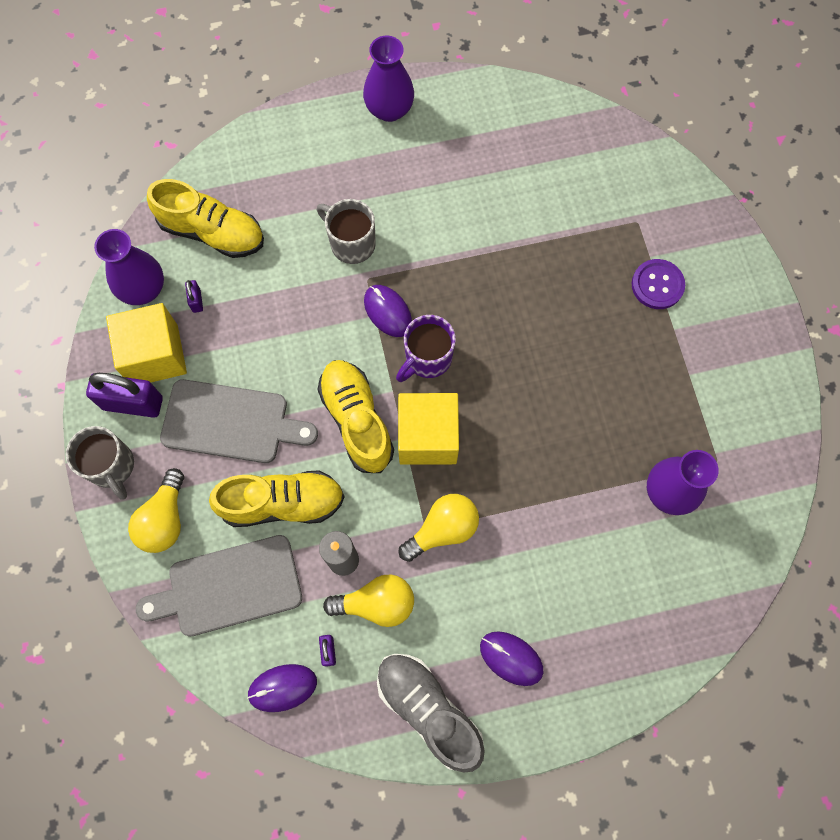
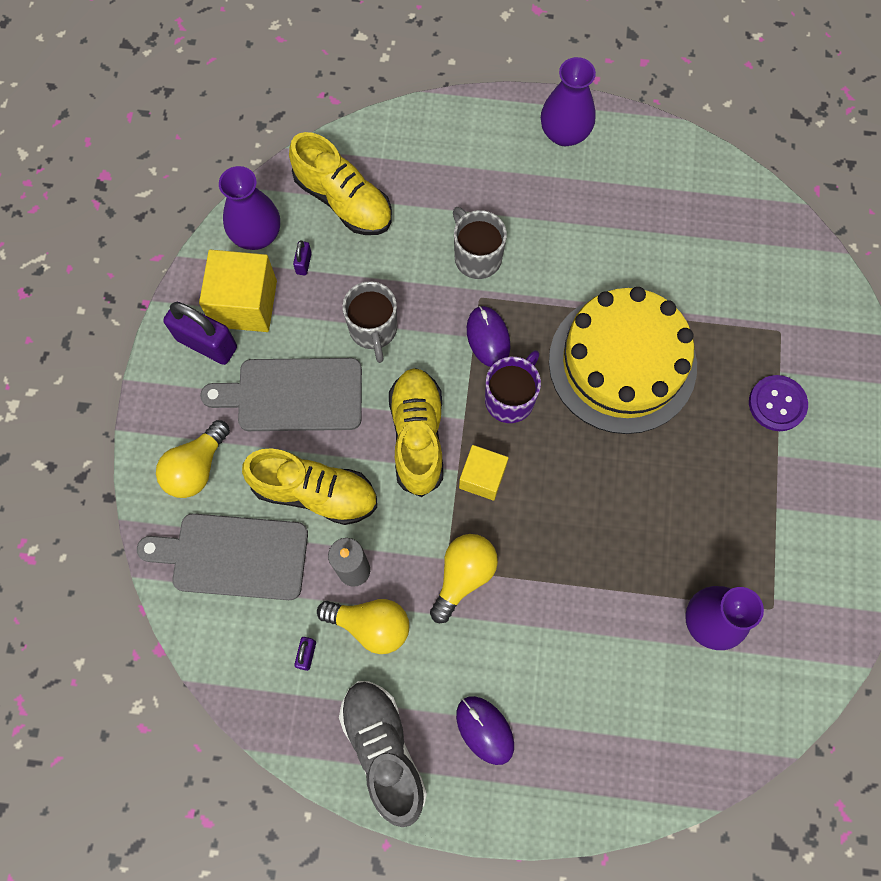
camera: 20 degrees right, 0 degrees up
(112, 466) = (165, 398): grey mug -> grey mug (373, 330)
(231, 422) = (293, 395): grey cutting board -> grey cutting board turned 150 degrees clockwise
(282, 688) = (249, 674): purple mouse -> none
(427, 358) = (510, 398): purple mug -> purple mug turned 150 degrees clockwise
(427, 437) = (482, 477): yellow cube -> yellow cube, size x0.62
(442, 529) = (463, 576): yellow light bulb -> yellow light bulb turned 45 degrees counterclockwise
(513, 294) = (622, 363): none -> yellow cake

